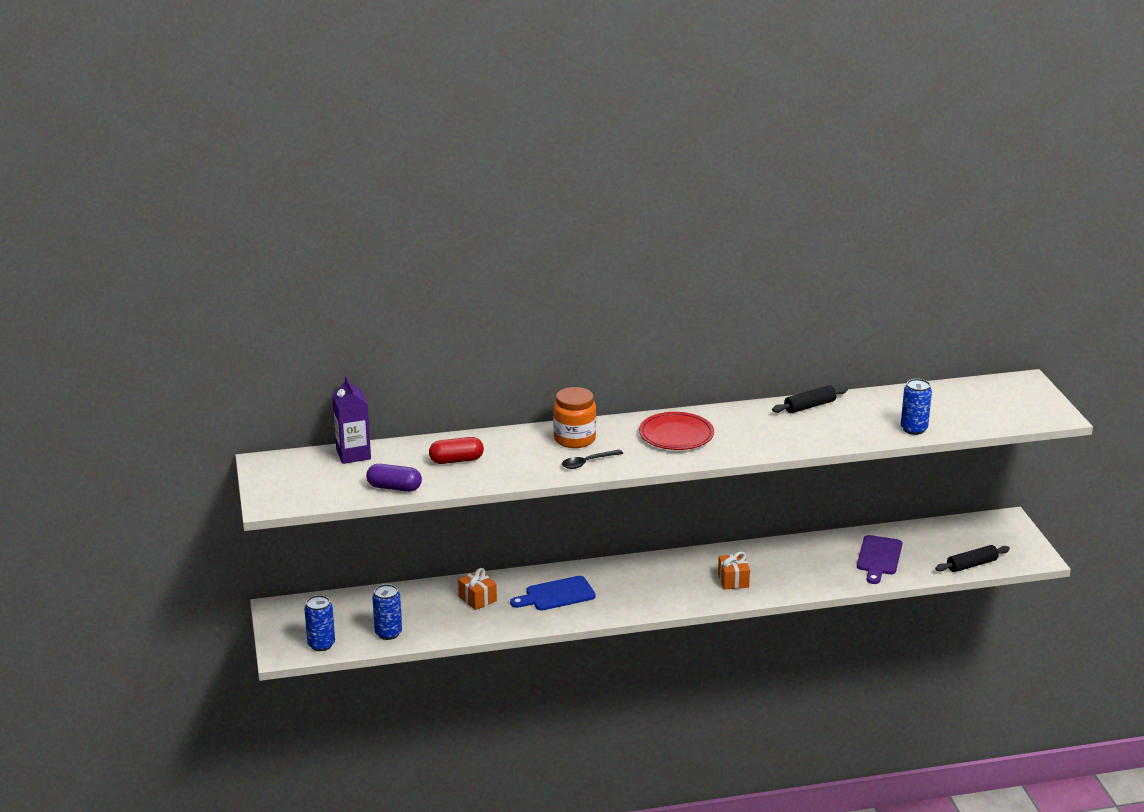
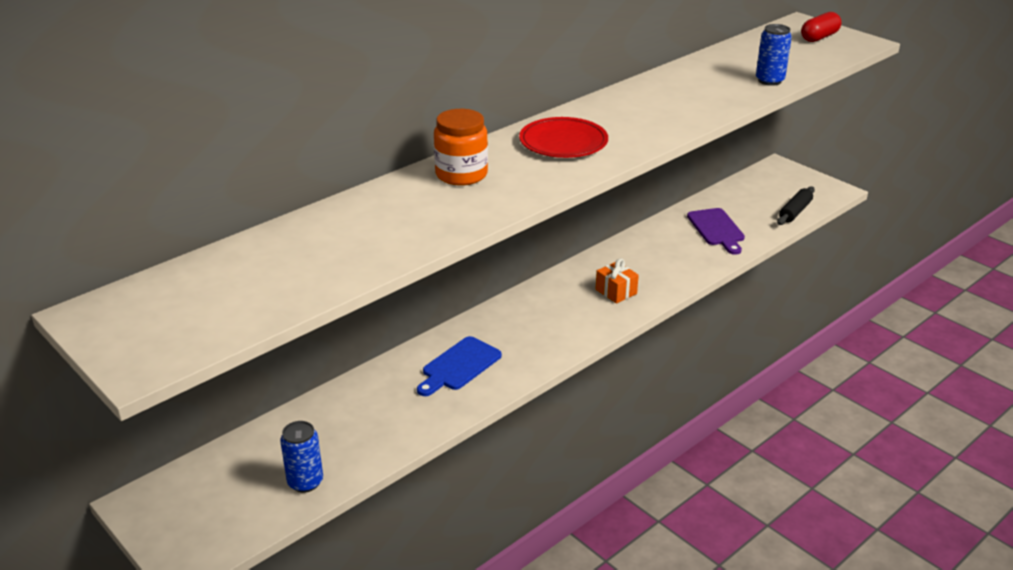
camera: 30 degrees left, 5 degrees up
(321, 644) = (230, 530): blue can -> none
(353, 454) = (207, 266): purple carton -> none
(394, 488) = (300, 291): purple capsule -> none
(456, 460) = (348, 235): red capsule -> red capsule (819, 37)
(477, 599) = (377, 401): orange gift -> none
(587, 463) = (503, 195): black spoon -> none
(809, 406) = (654, 84): black rolling pin -> none

